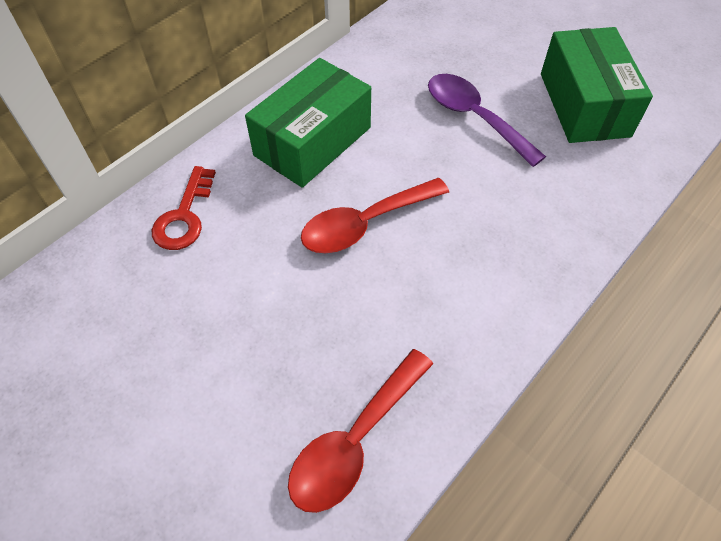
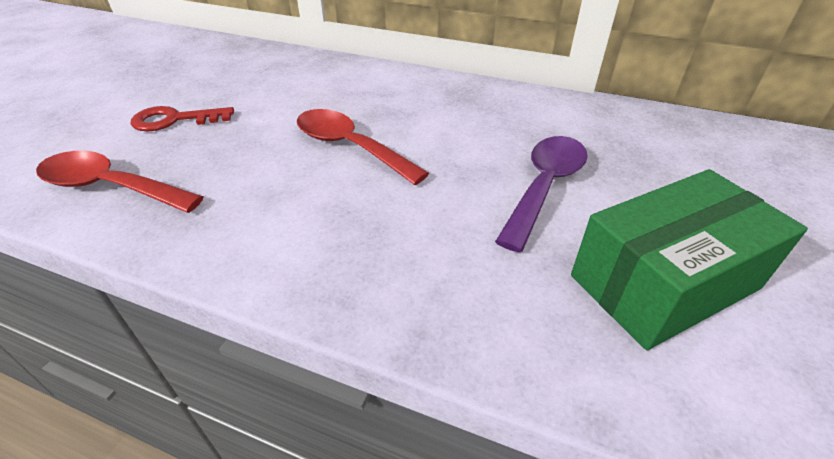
camera: 70 degrees right, 15 degrees down
(184, 216) = (323, 72): red key -> red key (175, 120)
(312, 141) = (433, 103): green box -> none

